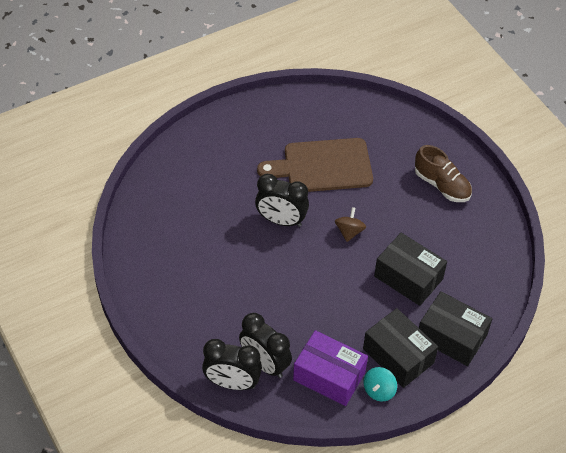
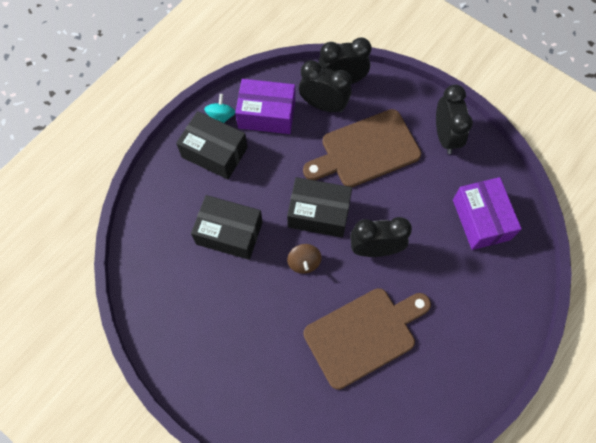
camera: 160 degrees right, 15 degrees up
(160, 290) = (445, 136): none -> black clock
(174, 211) = (481, 219): none -> purple box
(245, 304) = (366, 150): none -> brown cutting board
(442, 185) = (227, 361): brown shoe -> none
(451, 337) = (172, 187): black box -> black box (319, 213)

